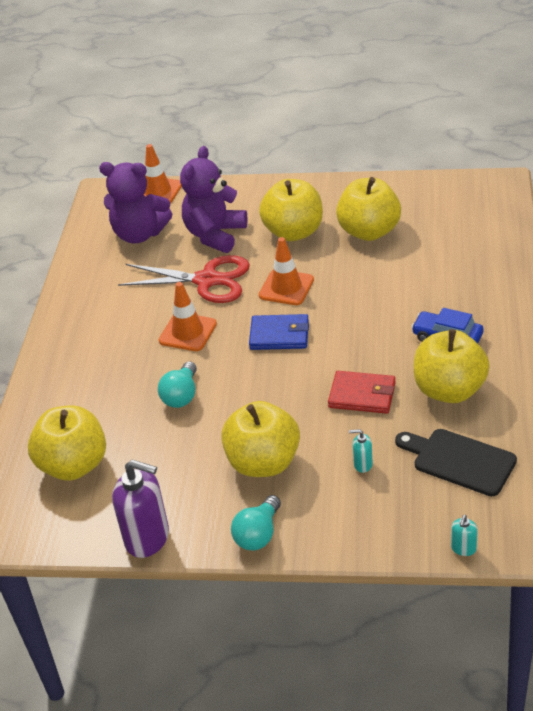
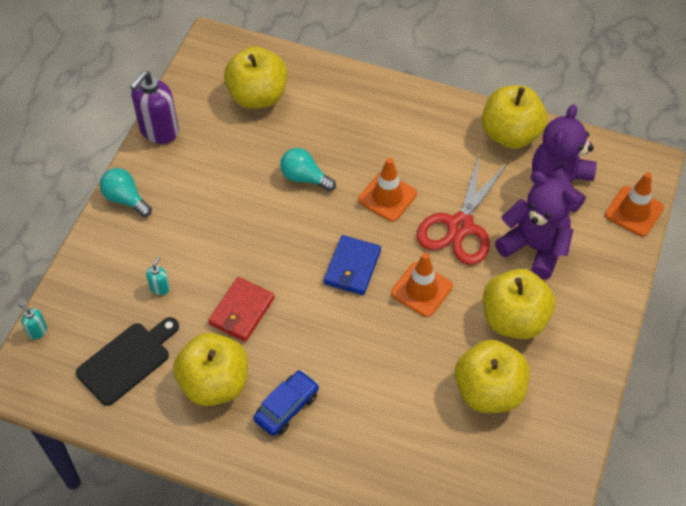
camera: 100 degrees right, 15 degrees up
(263, 462) = (197, 219): yellow apple -> yellow apple (510, 134)

